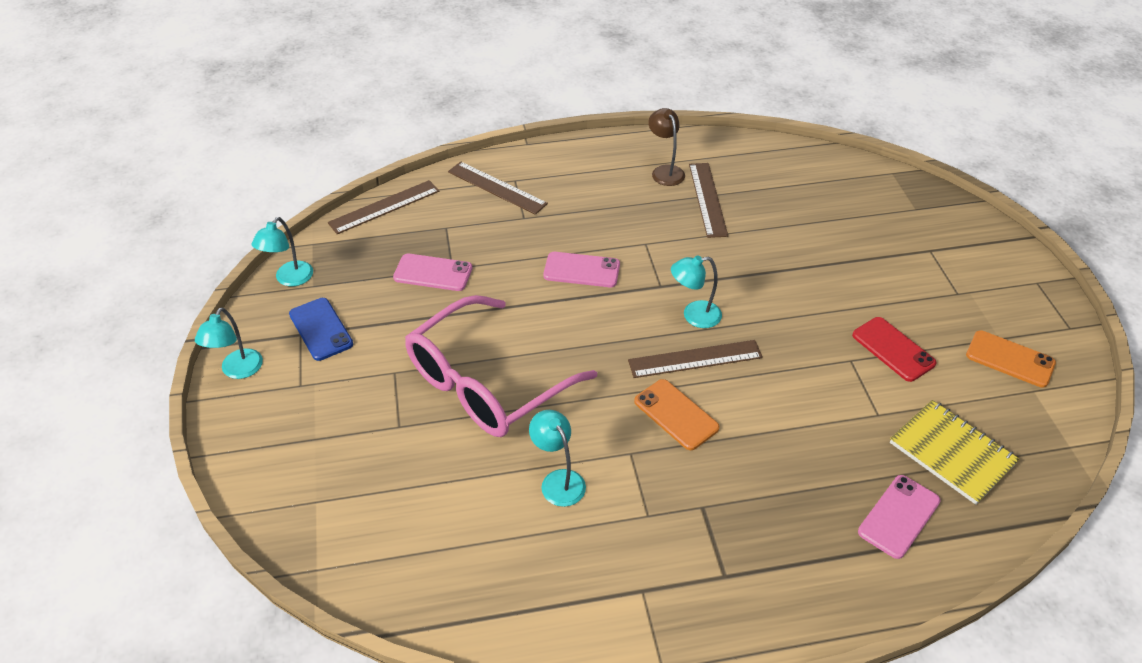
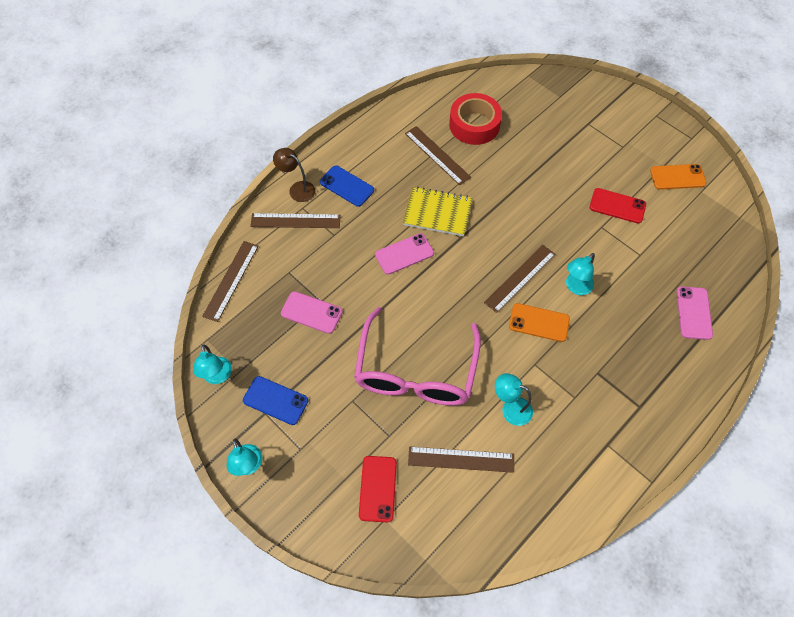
camera: 35 degrees left, 15 degrees up
(337, 468) = (378, 488): none -> red phone
(433, 273) = (311, 312): pink phone -> pink phone turned 45 degrees clockwise
(452, 496) = (461, 459): none -> brown ruler
(579, 182) = (346, 186): none -> blue phone
(665, 171) = (394, 147): brown lamp -> brown lamp (297, 189)
(694, 316) = (496, 248): turquoise lamp -> turquoise lamp (575, 287)
(779, 190) = (474, 125): none -> red tape
(952, 453) = (691, 257): yellow notebook -> yellow notebook (437, 213)

